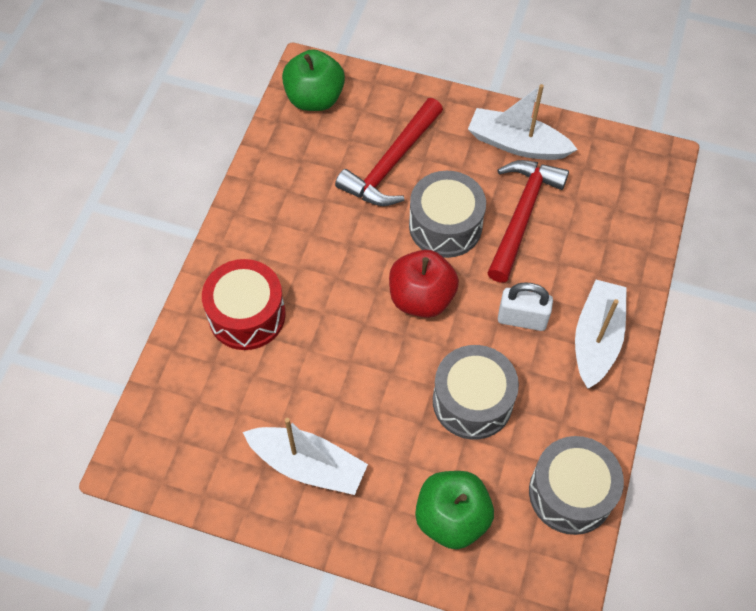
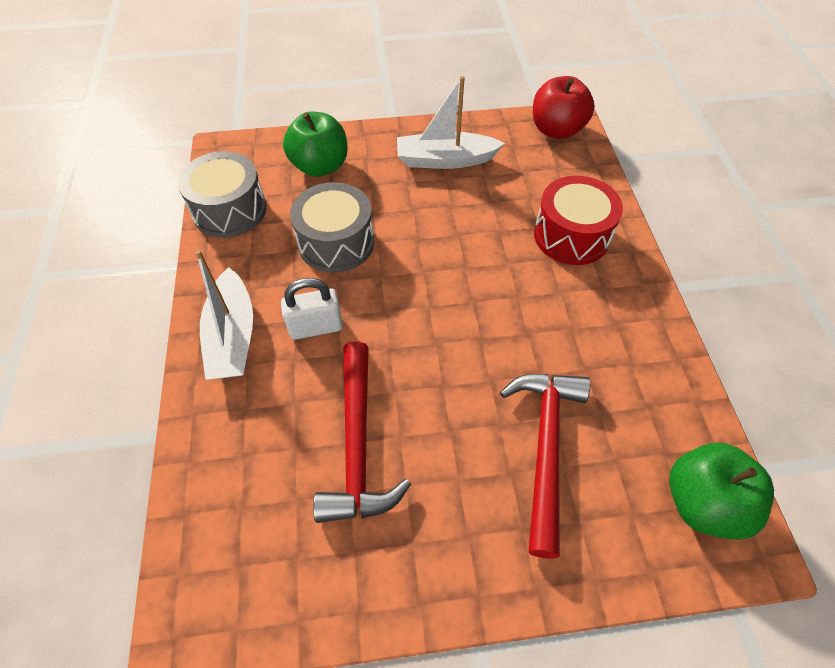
camera: 155 degrees right, 5 degrees down
(421, 298) = (425, 309): red apple -> red apple (556, 130)
(445, 226) = (440, 394): grey drum -> none
(517, 144) = (403, 553): white boat -> none

